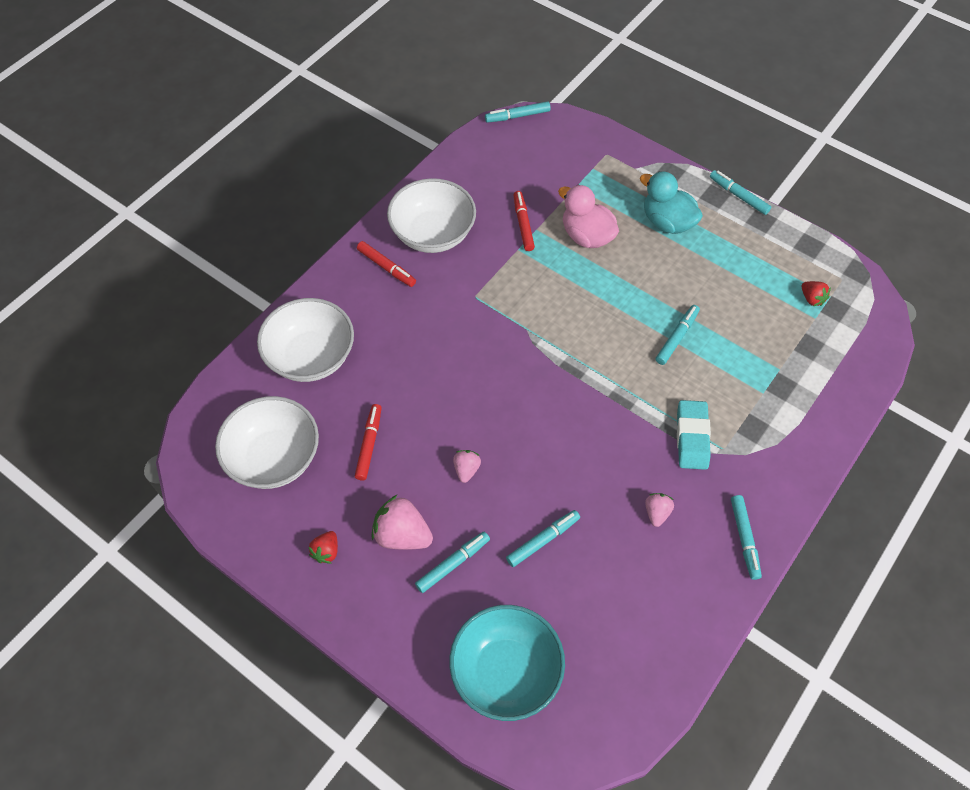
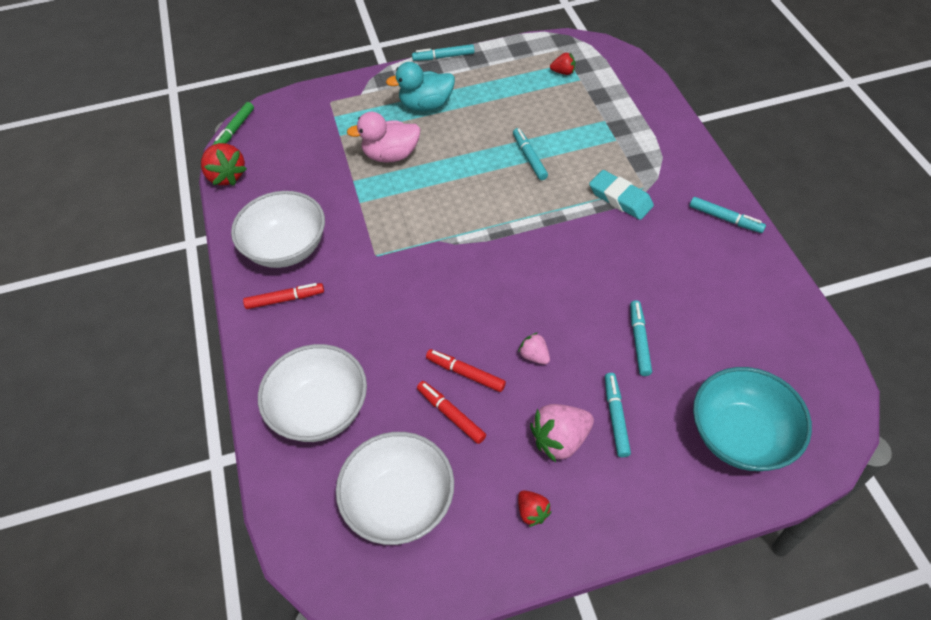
camera: 50 degrees left, 5 degrees down
(468, 146) = (226, 176): none -> red strawberry
(517, 116) = (234, 130): turquoise marker -> green marker
(523, 224) = (339, 186): red marker -> red marker (465, 373)
(657, 513) = (667, 255): pink strawberry -> none

